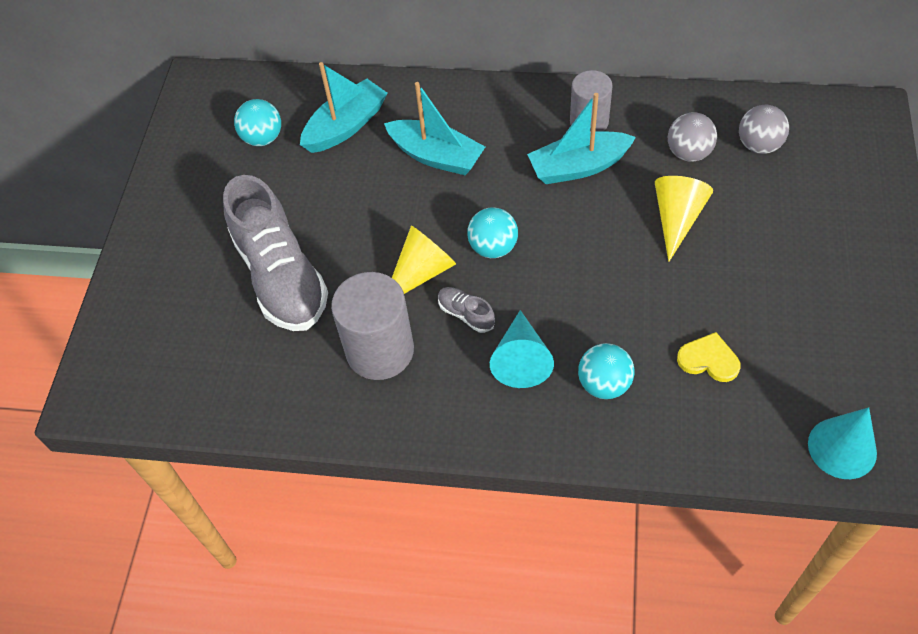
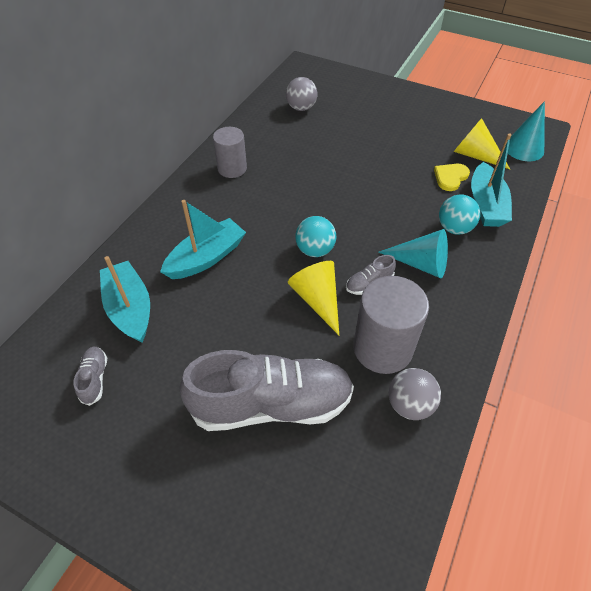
camera: 75 degrees left, 5 degrees down
(263, 138) = (94, 379): turquoise ball -> grey shoe
(578, 167) = (268, 185): turquoise boat -> turquoise boat (486, 205)
(677, 219) = (338, 156): yellow cone -> yellow cone (475, 155)
(688, 153) = (289, 135): grey ball -> grey ball (409, 404)

